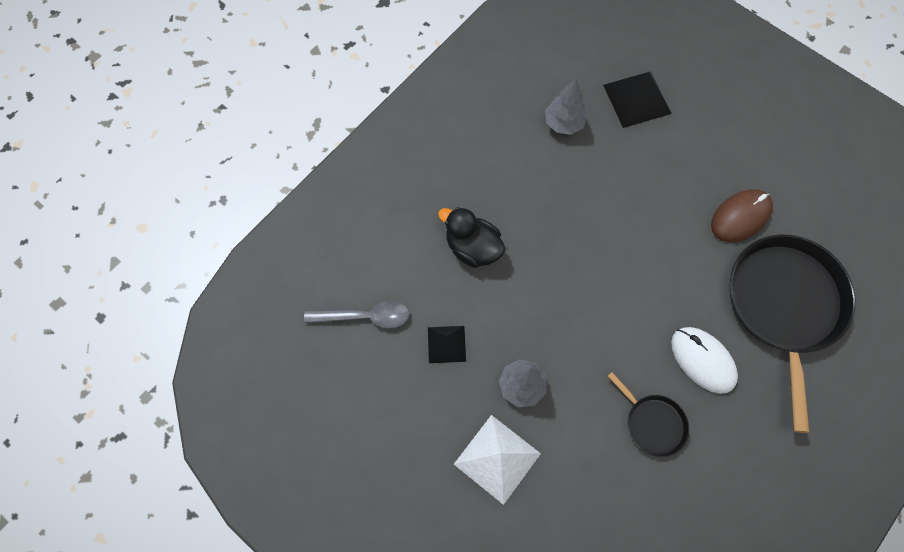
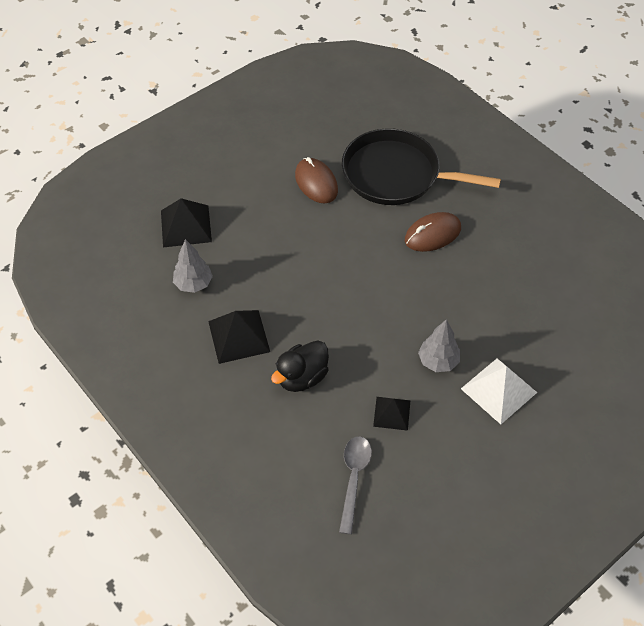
camera: 80 degrees left, 15 degrees down
(509, 179) = (239, 336): none -> black pyramid
(652, 423) = (479, 277): black pan -> none
(702, 360) = (432, 234): white mouse -> brown mouse

